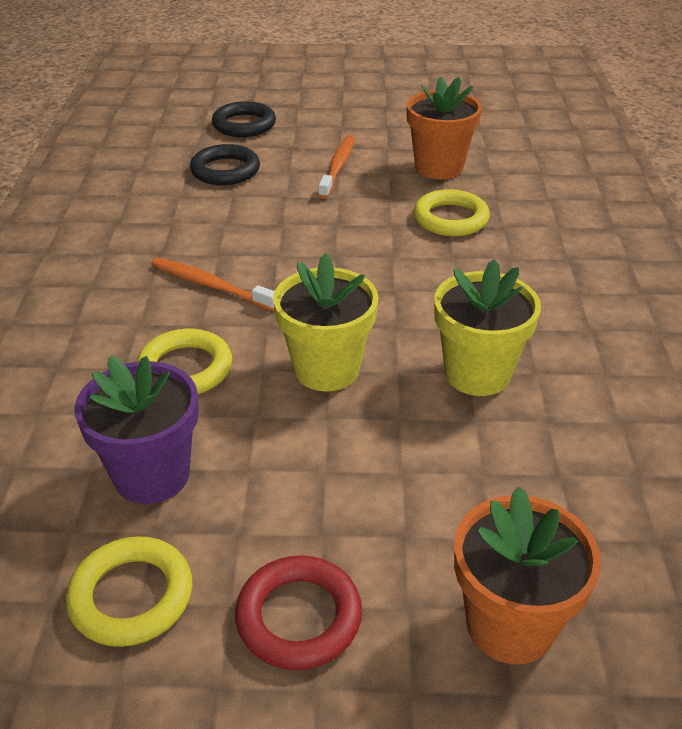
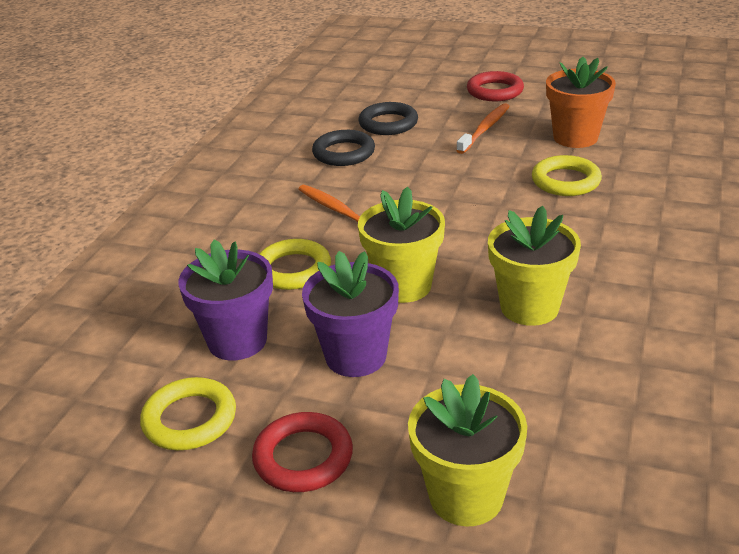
camera: 20 degrees right, 5 degrees down
(244, 125) = (419, 88): black ring -> black ring (344, 153)
(308, 469) = (356, 356): none -> purple flower pot
(330, 121) = (495, 91): none -> red ring
(510, 624) = (466, 496): orange flower pot -> yellow flower pot

